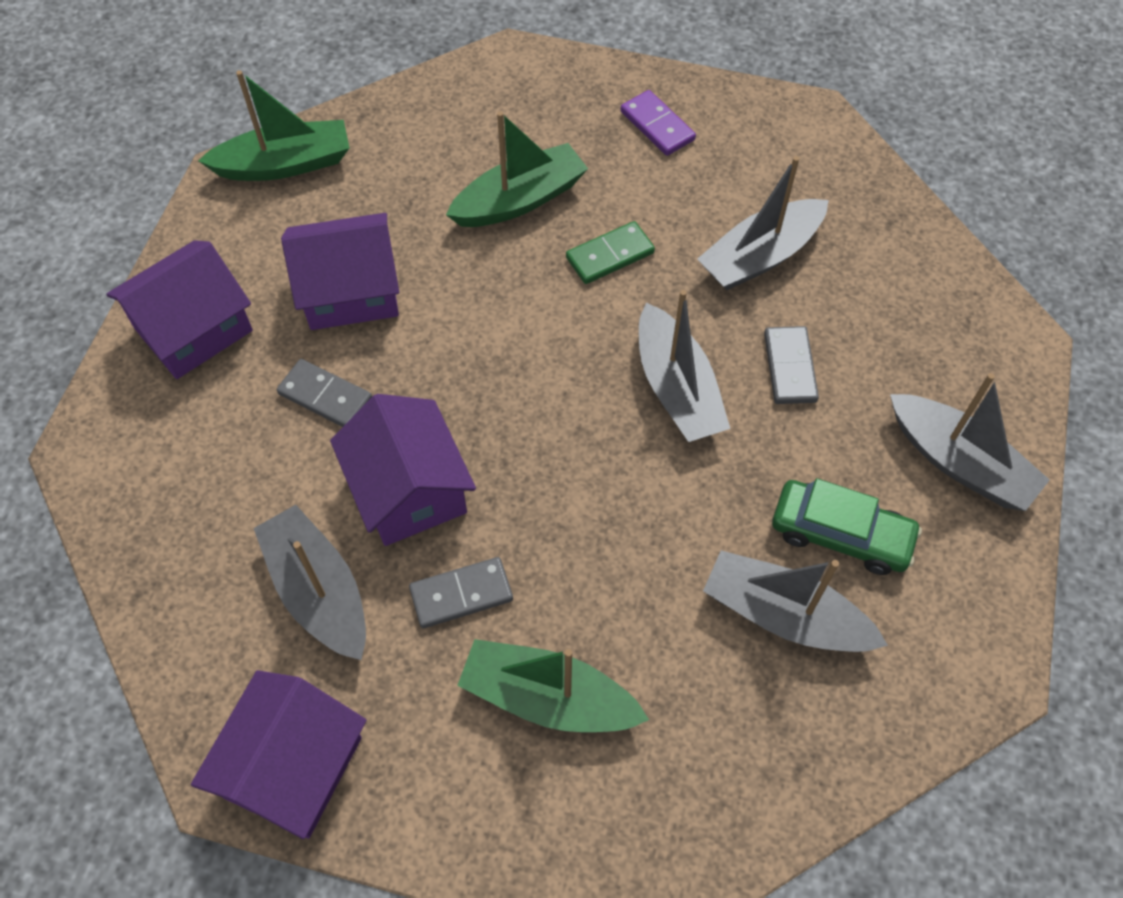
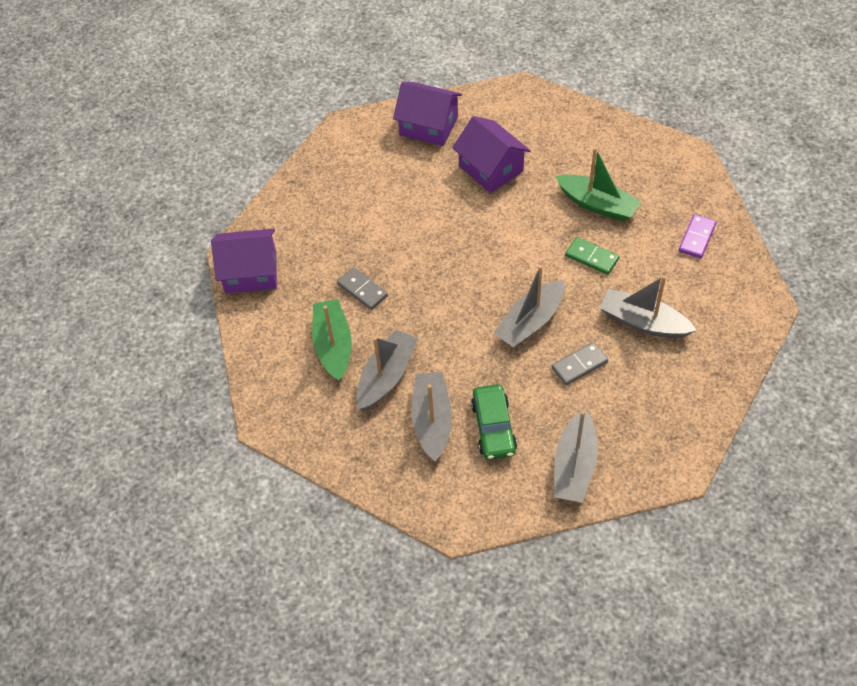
camera: 65 degrees right, 5 degrees down
(285, 164) = (545, 105): green boat -> none
(318, 591) = (331, 239): grey boat -> grey boat (386, 376)
(325, 396) = (427, 190): grey domino -> none
(409, 490) = (401, 245): purple house -> none

